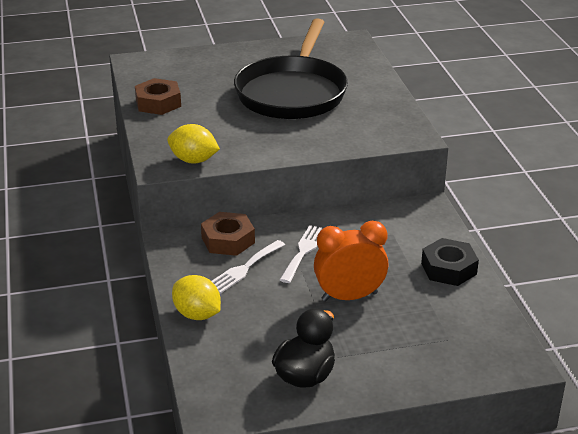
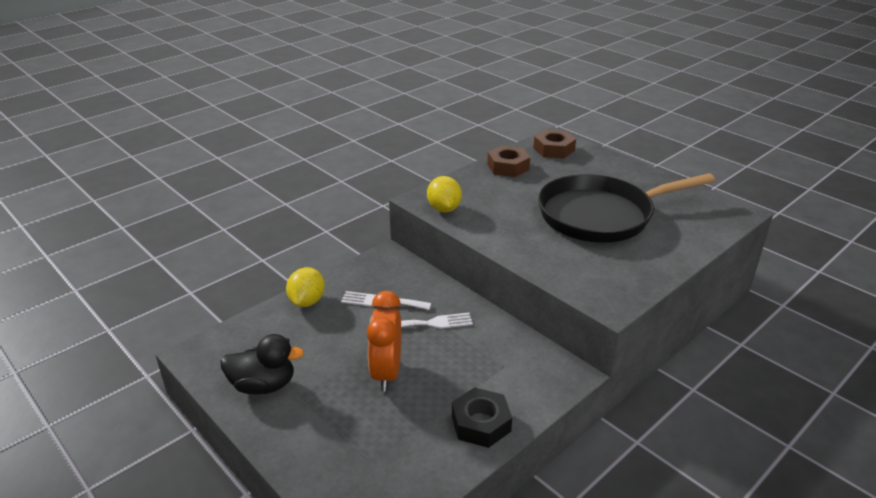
camera: 60 degrees right, 0 degrees up
(228, 240) = (412, 280): brown nut -> brown nut (554, 149)
(349, 297) = (387, 373): orange clock -> orange clock turned 135 degrees counterclockwise

